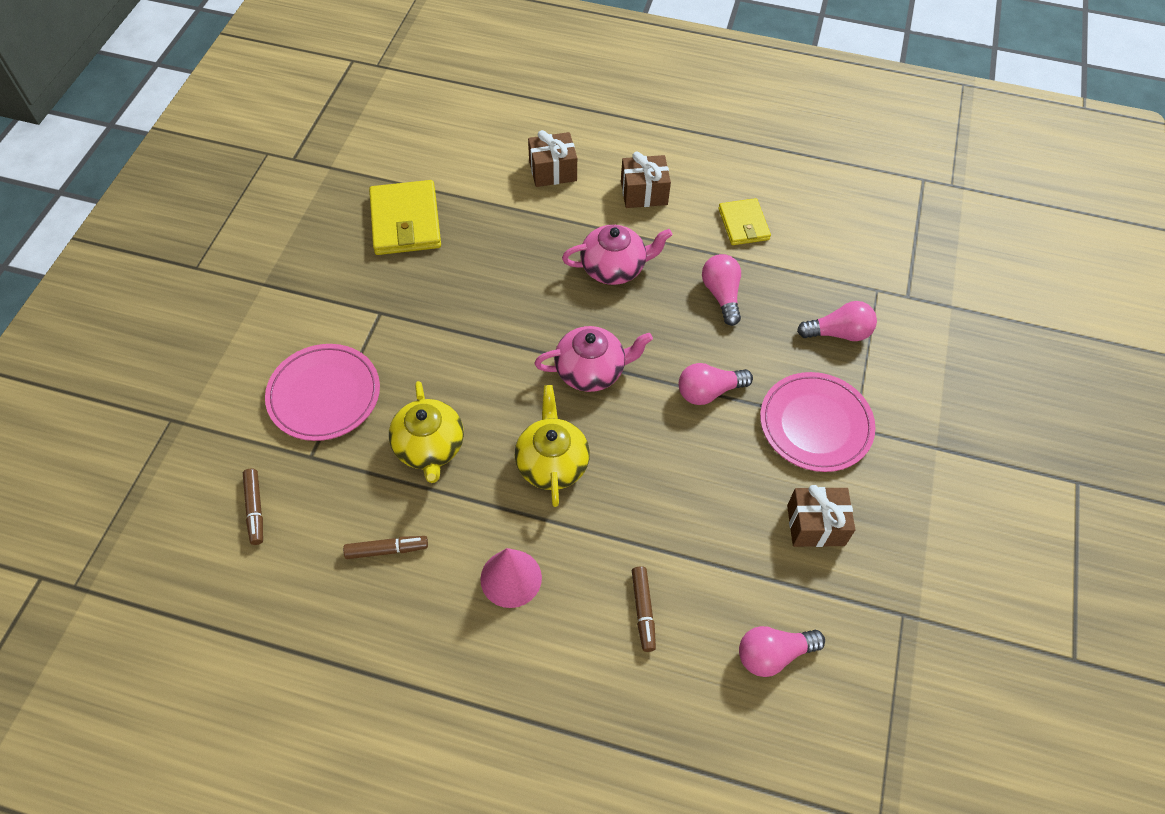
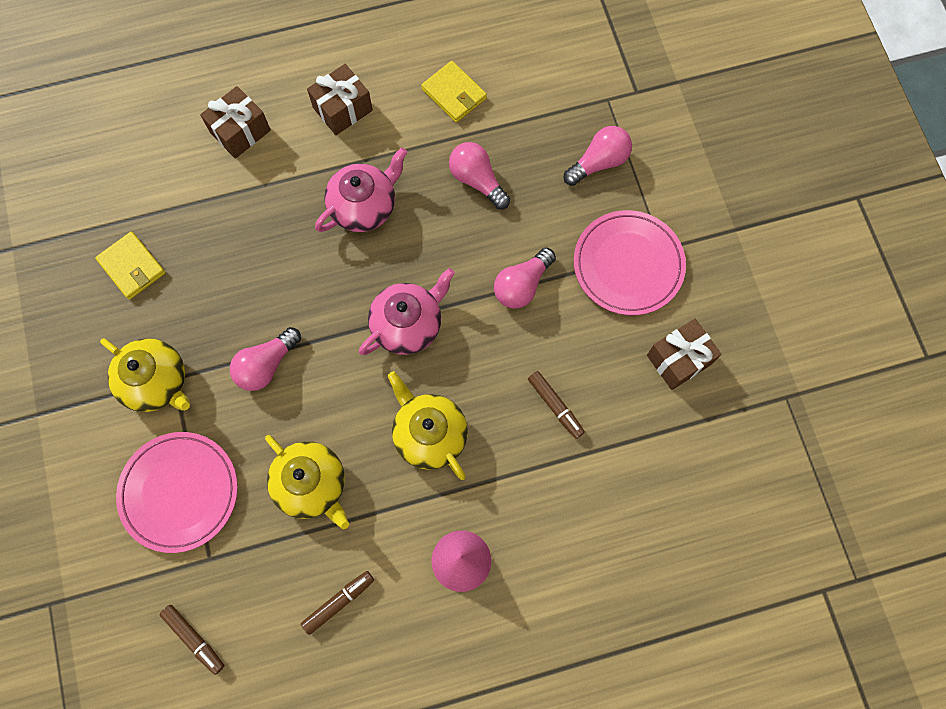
camera: 30 degrees left, 15 degrees up
(365, 308) = (157, 382): none -> yellow teapot
(405, 221) = (132, 267): yellow wallet -> yellow wallet, size x0.62
(643, 611) = (586, 521): brown marker -> brown marker (555, 406)
(773, 654) = (708, 494): pink light bulb -> pink light bulb (266, 365)

